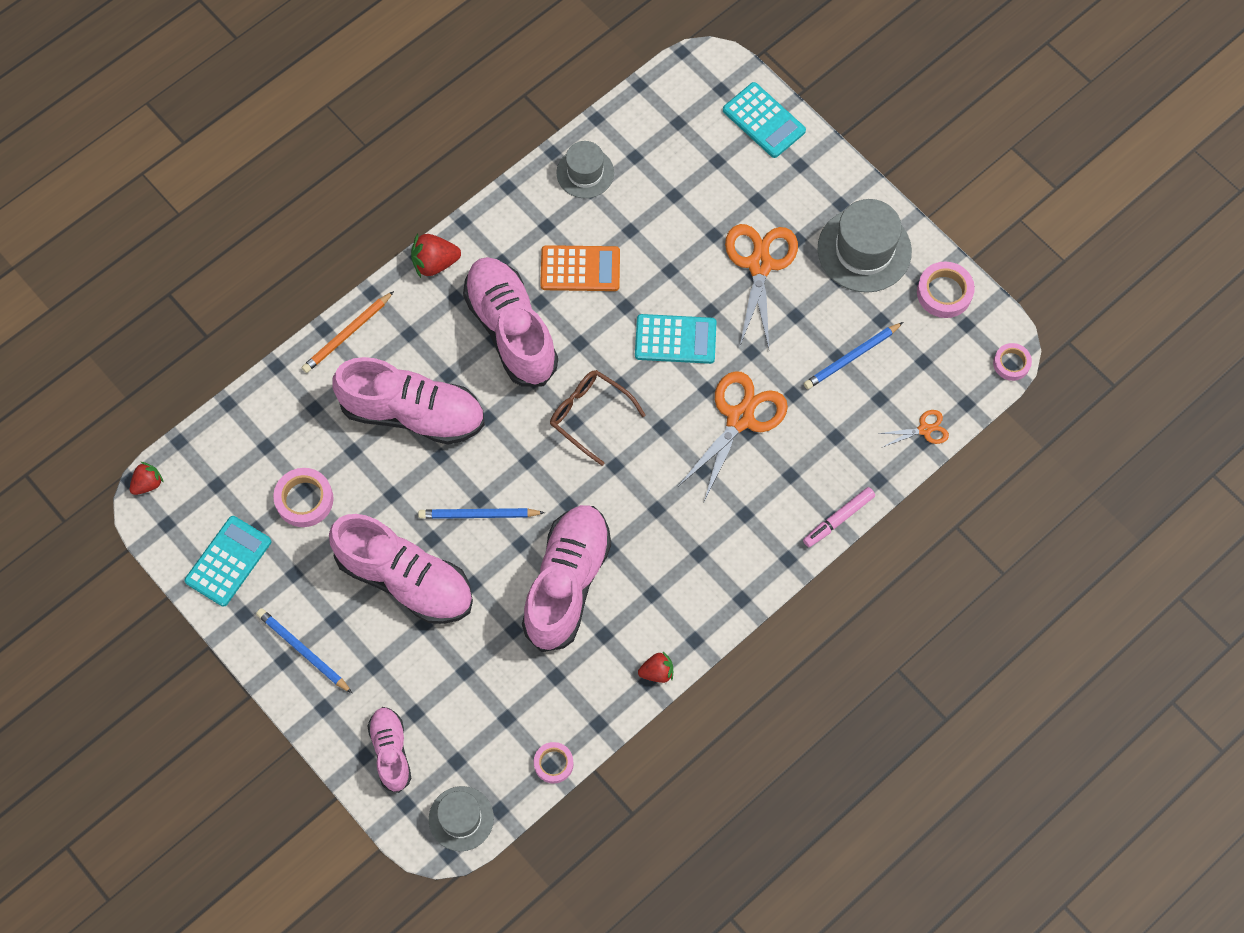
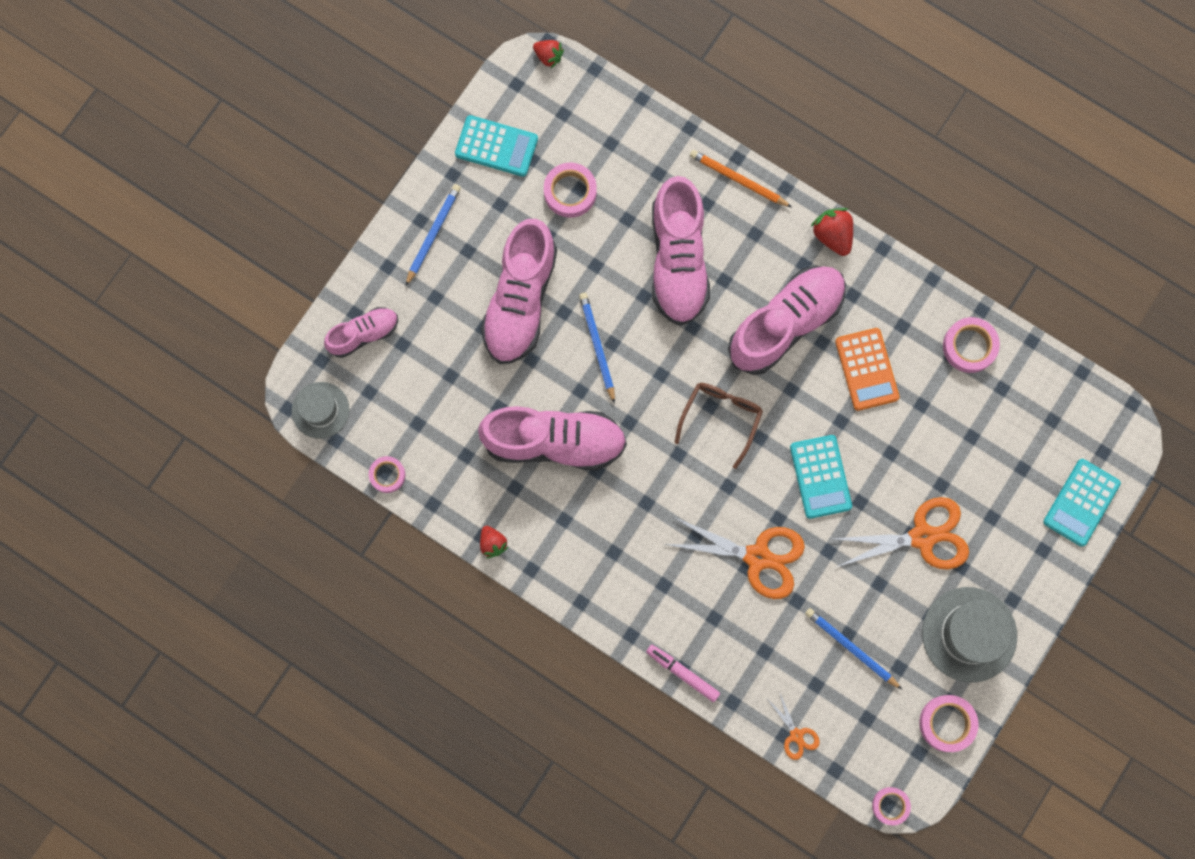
camera: 75 degrees right, 10 degrees up
(585, 173) = (969, 346): grey hat -> pink tape

